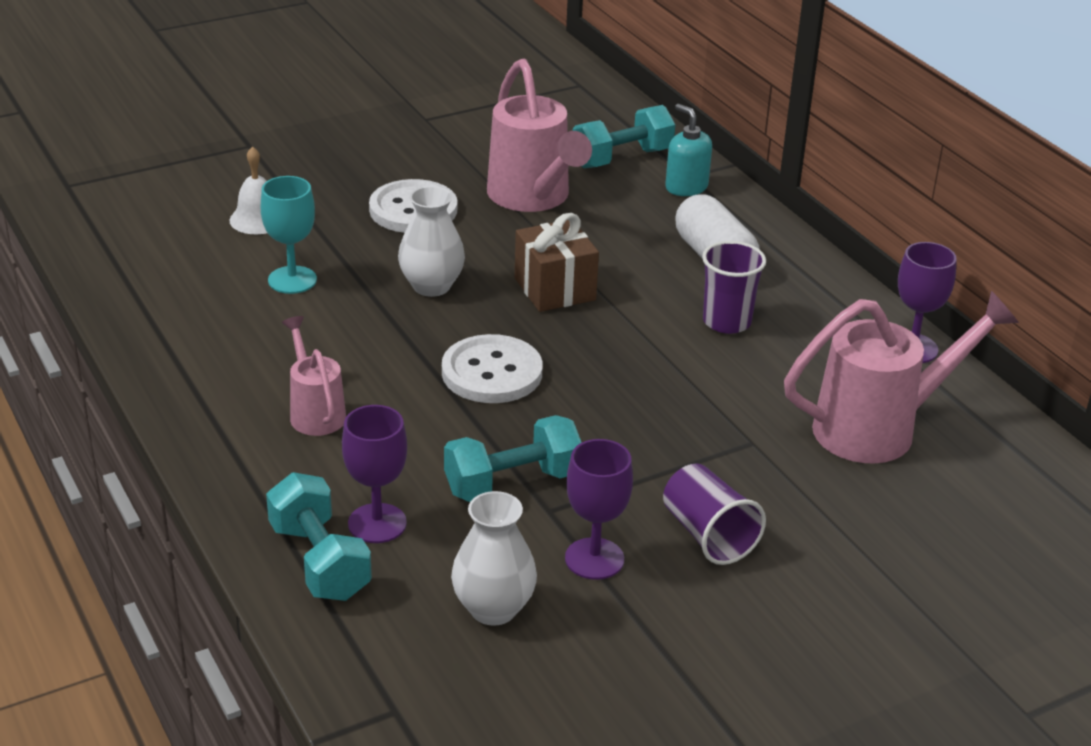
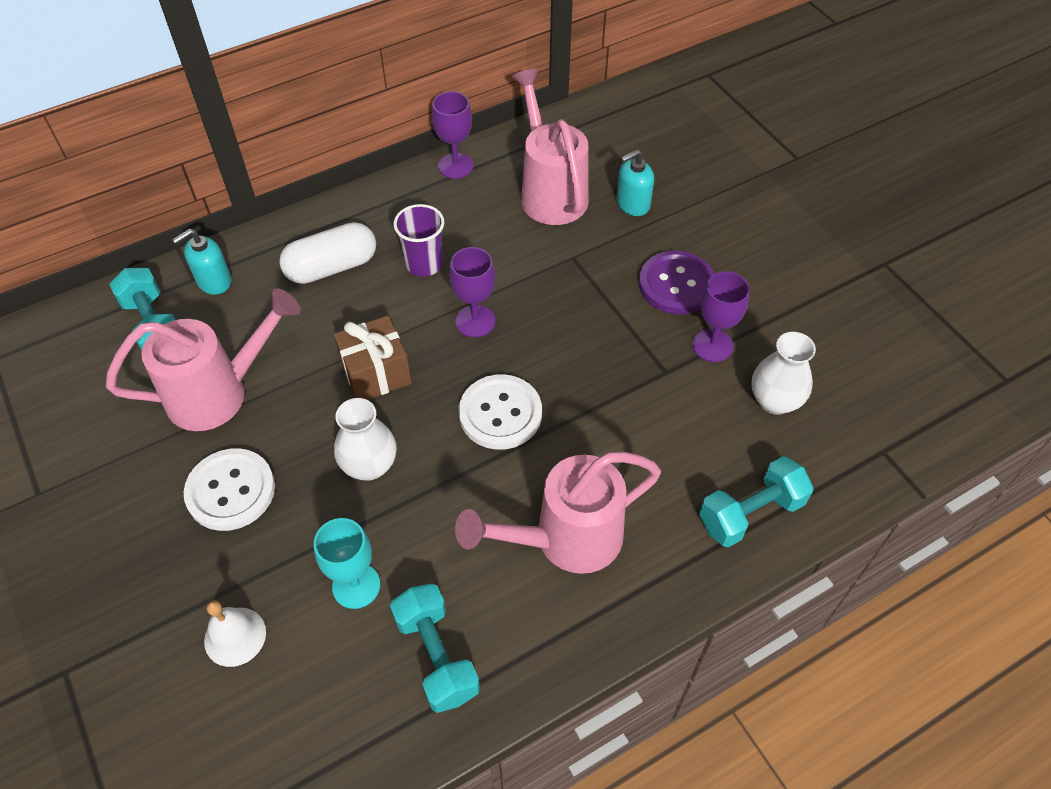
camera: 90 degrees left, 20 degrees up
(315, 412) = (567, 539): pink watering can -> pink watering can, size x1.80
(377, 523) = (700, 479): purple goblet -> purple goblet (475, 321)
(512, 483) = (639, 395): turquoise dumbbell -> turquoise dumbbell (436, 656)
(708, 535) = (676, 284): purple cup -> purple button
(868, 506) = (632, 204): none -> turquoise soap dispenser

